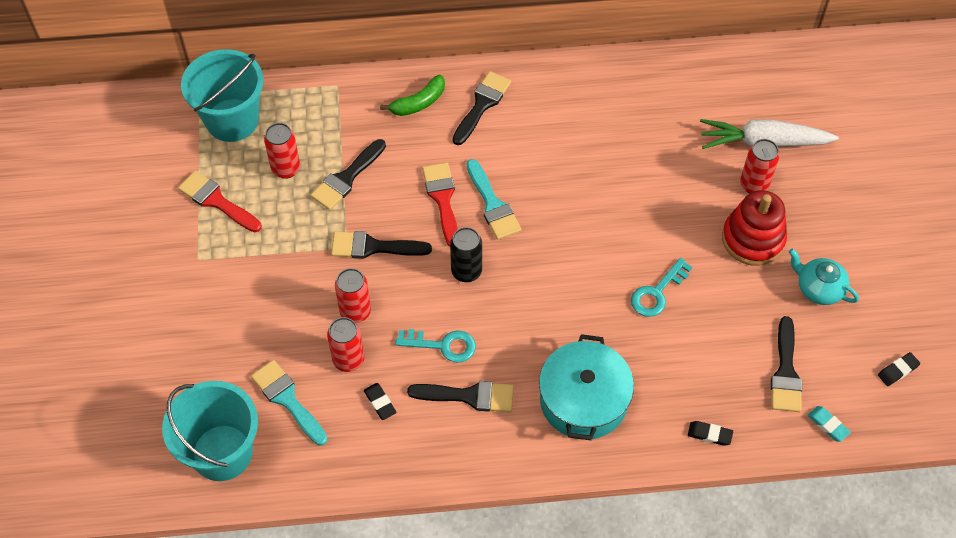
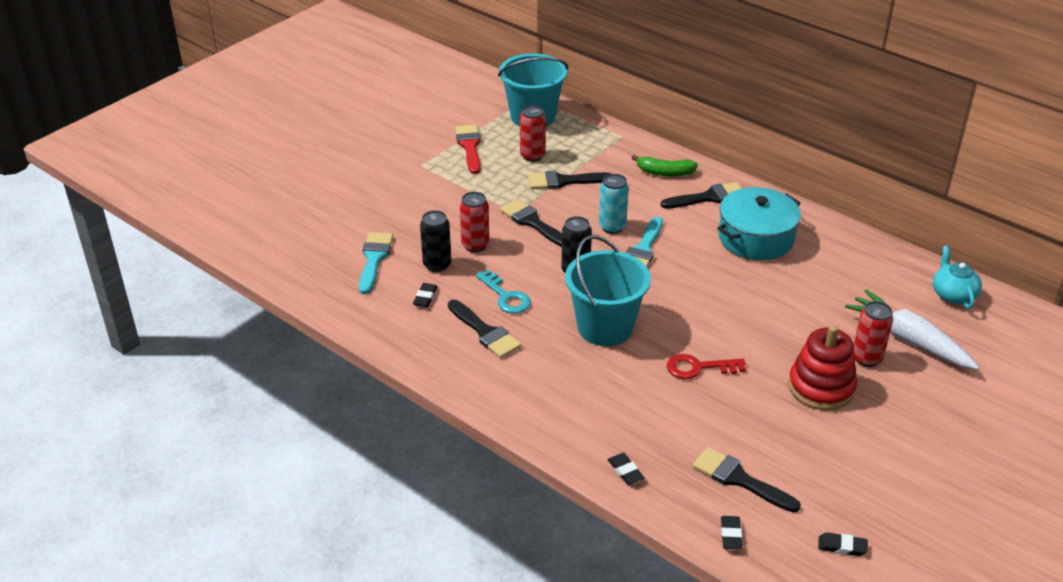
camera: 45 degrees right, 20 degrees down
(222, 452) = (302, 258): turquoise bucket -> turquoise bucket (605, 327)
(348, 360) = (437, 265): red can -> black can
(442, 199) = (612, 227): red brush -> turquoise can
(583, 400) = (559, 387): turquoise pot -> turquoise pot (756, 238)
(657, 293) = (698, 368): turquoise key -> red key
(785, 372) = (739, 479): black brush -> black brush turned 75 degrees clockwise
(818, 288) = (839, 451): turquoise teapot -> turquoise teapot (953, 294)
(828, 425) = (731, 535): turquoise eraser -> black eraser

